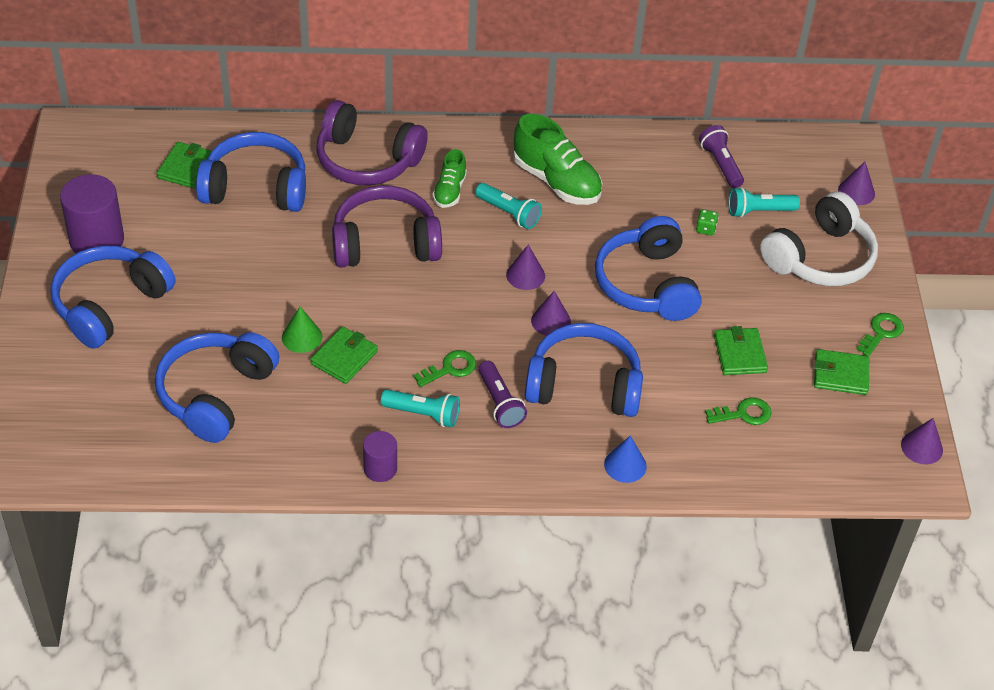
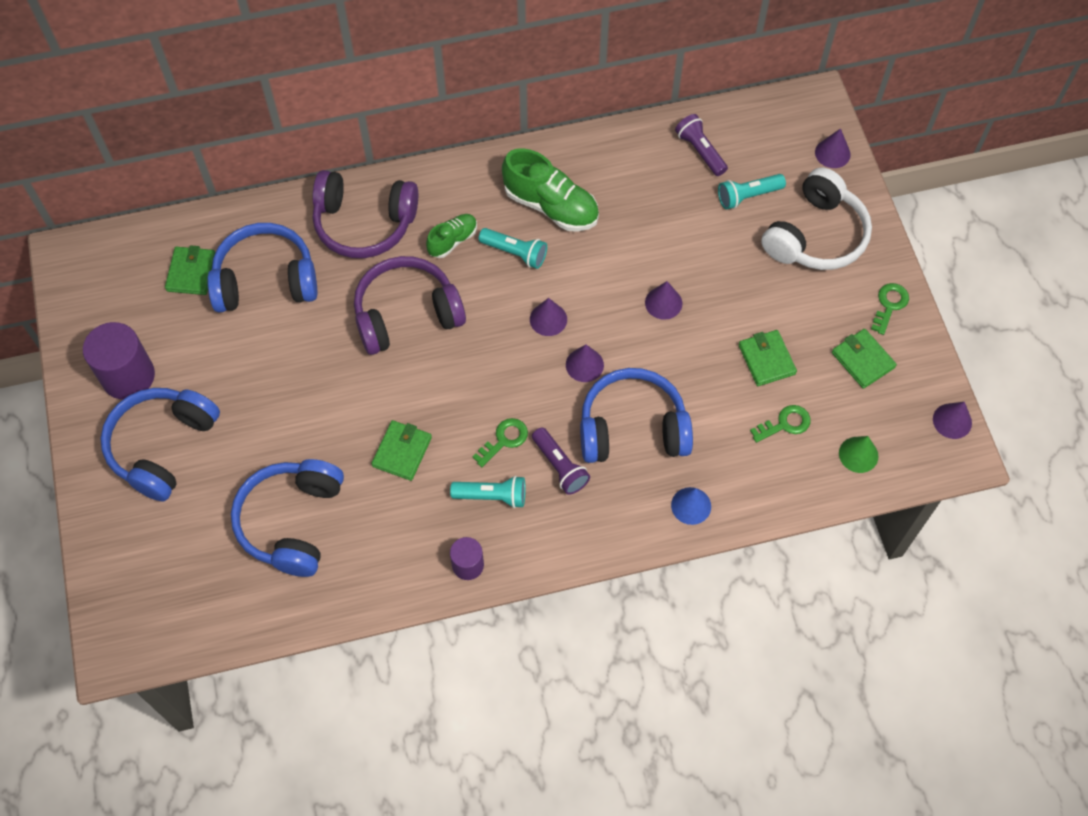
camera: 10 degrees left, 15 degrees up
(302, 337) = (356, 438): green cone -> green cone (858, 454)
(450, 191) = (452, 240): green shoe -> green shoe turned 135 degrees counterclockwise
(647, 284) = (663, 303): blue headphones -> purple cone
(705, 229) = (703, 227): green dice -> none
(840, 375) = (862, 360): green wallet -> green wallet turned 60 degrees clockwise

